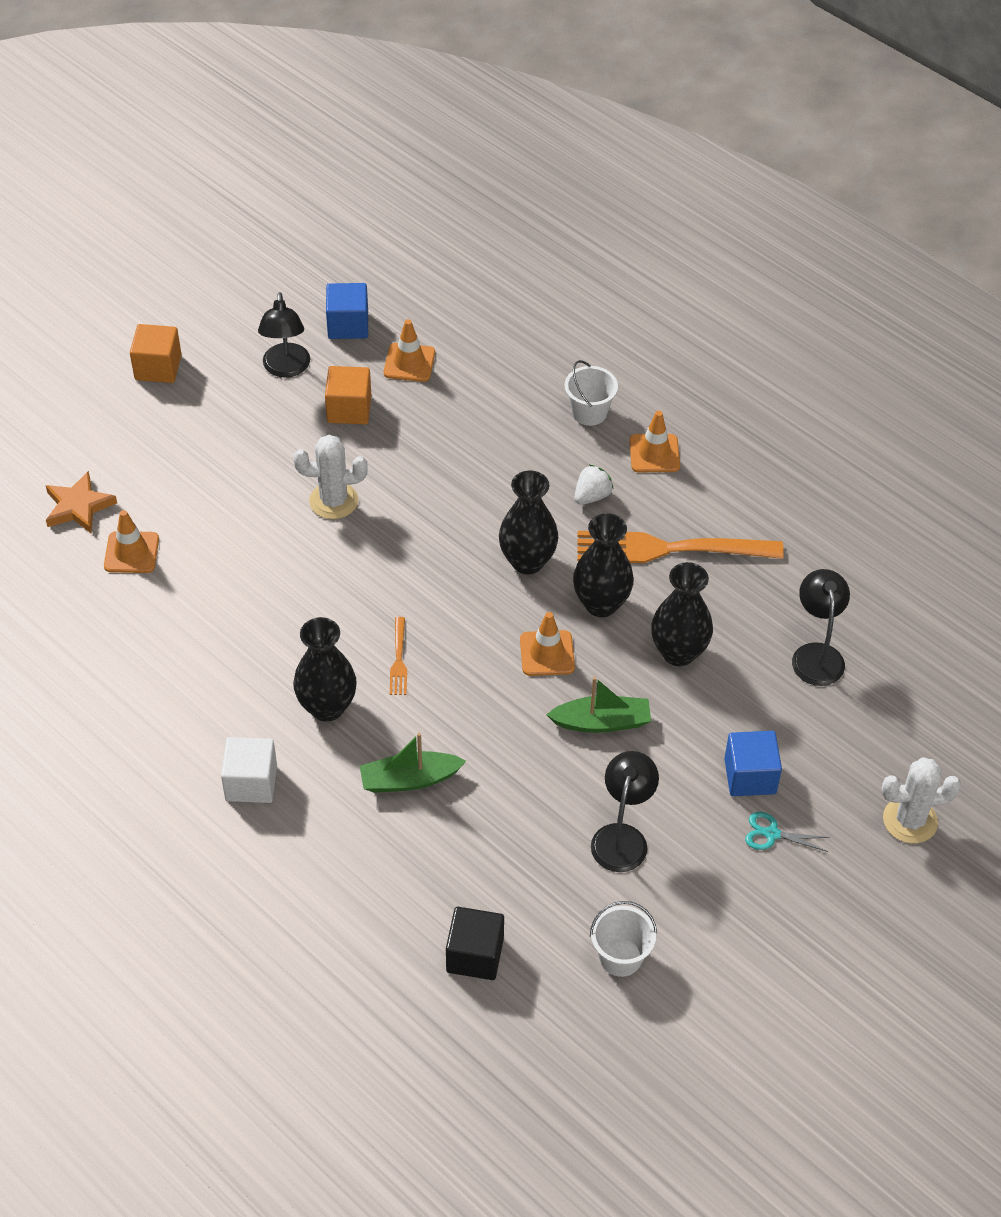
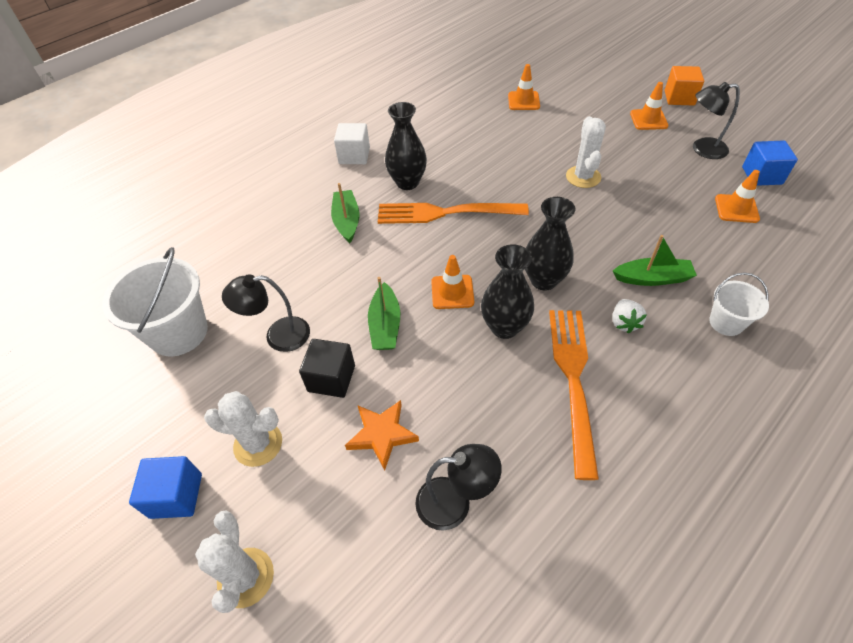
camera: 95 degrees right, 0 degrees up
(78, 506) = (555, 81): orange star -> orange star (382, 434)
(349, 409) = (674, 180): orange cube -> none
(398, 660) = (445, 213): orange fork -> orange fork, size x2.28
(475, 955) = (207, 255): black cube -> black cube (331, 378)
(525, 461) = (652, 278): none -> green boat
(592, 496) = (624, 323): white strawberry -> white strawberry turned 45 degrees clockwise
(620, 957) = (179, 332): white bucket -> white bucket, size x1.82
(622, 837) = (278, 336): black lamp -> black lamp turned 150 degrees clockwise
(654, 453) = (690, 372): orange traffic cone -> orange traffic cone (648, 120)
(678, 652) = (455, 381): black vase -> none
(750, 776) = (320, 430): blue cube -> blue cube (176, 495)
(772, 834) = (258, 444): turquoise scissors -> white cactus

